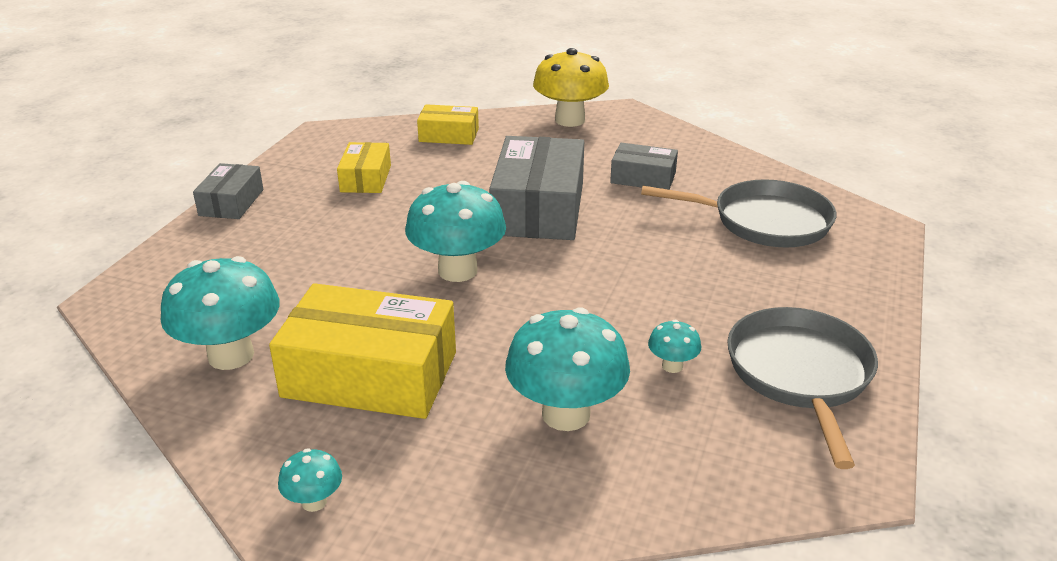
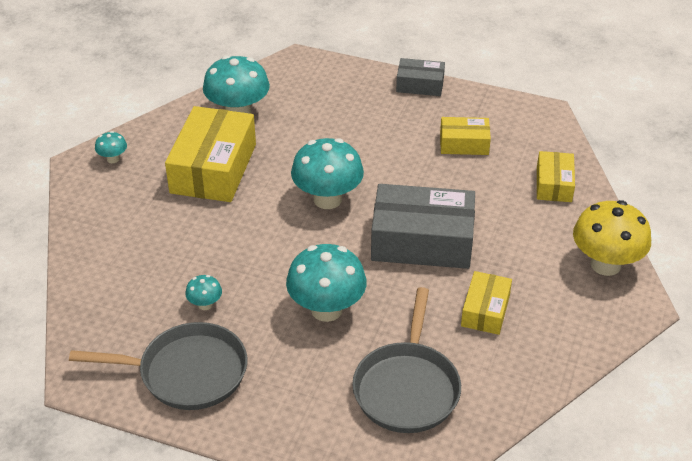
camera: 90 degrees right, 10 degrees up
(566, 414) = (164, 251): turquoise mushroom -> turquoise mushroom (326, 309)
(643, 178) = (485, 310): grey box -> yellow box

